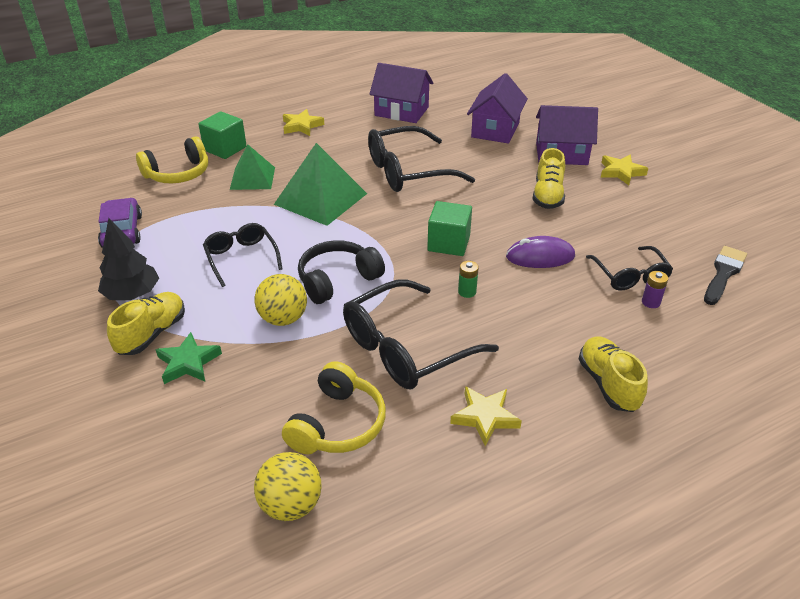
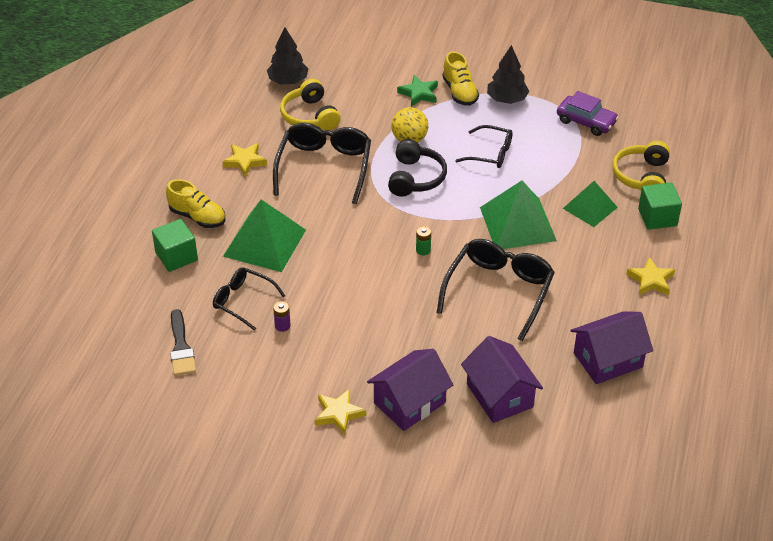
camera: 135 degrees right, 5 degrees up
(291, 505) = (288, 81): yellow ball -> black tree
(448, 243) = (386, 247): green cube -> green cube (176, 256)
(467, 292) = (332, 220): green battery -> green battery (423, 250)
(540, 256) = (316, 277): purple mouse -> none
(548, 195) = (369, 341): yellow shoe -> none
(557, 312) = (264, 242): none -> green pyramid
(650, 302) = (213, 288): purple battery -> purple battery (282, 326)

